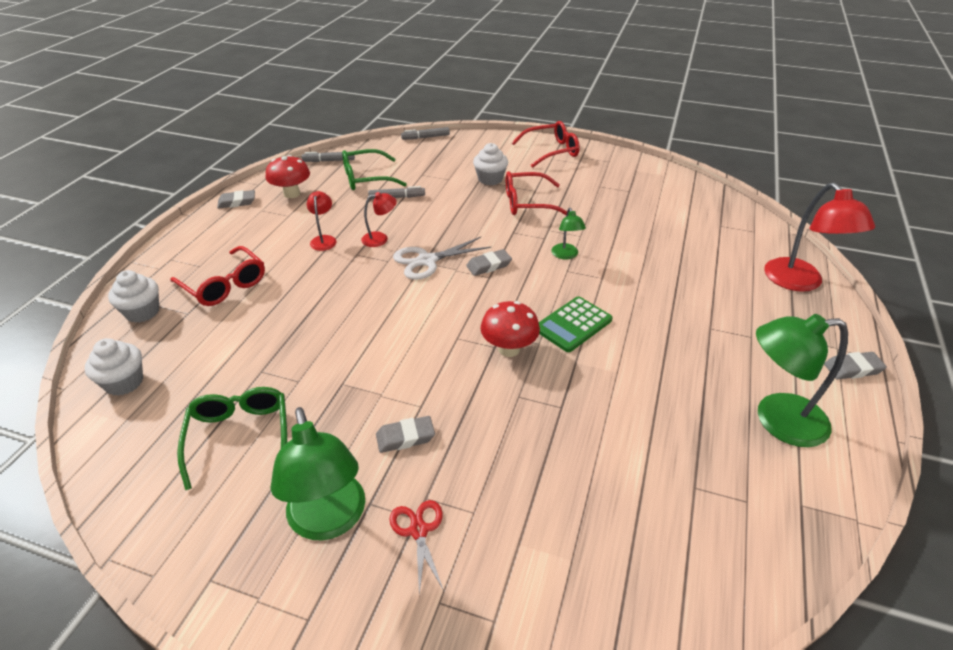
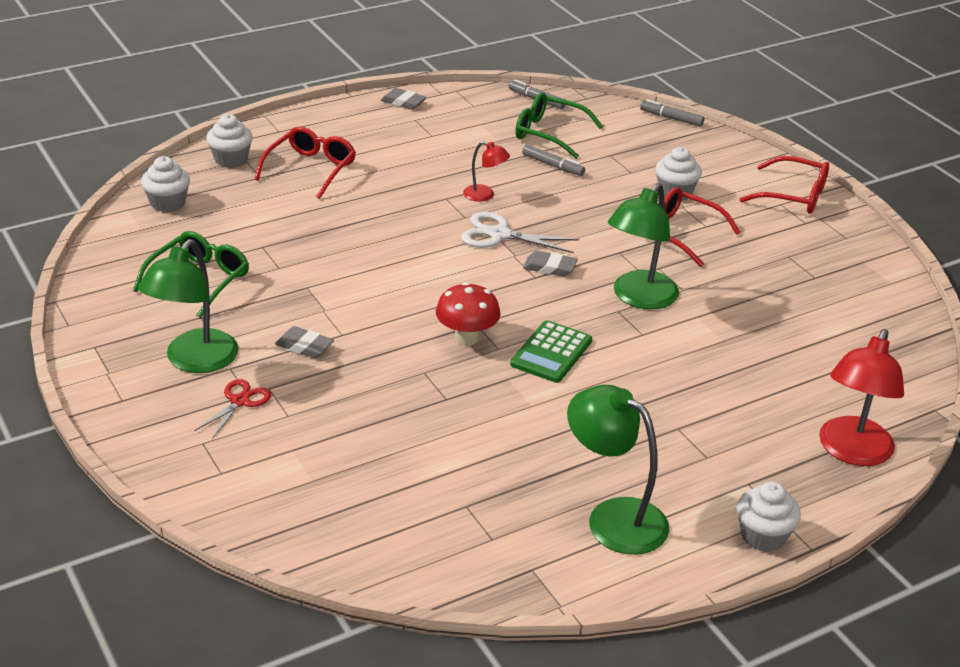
camera: 40 degrees right, 5 degrees down
(224, 285) = (311, 169): red glasses -> red glasses turned 150 degrees counterclockwise
(292, 194) = (460, 117): red mushroom -> none
(324, 239) = (435, 172): red lamp -> none
(566, 255) = (638, 298): green lamp -> green lamp, size x1.93
(573, 324) = (551, 353): green calculator -> green calculator turned 60 degrees counterclockwise
(853, 369) = (763, 536): grey eraser -> white cupcake

